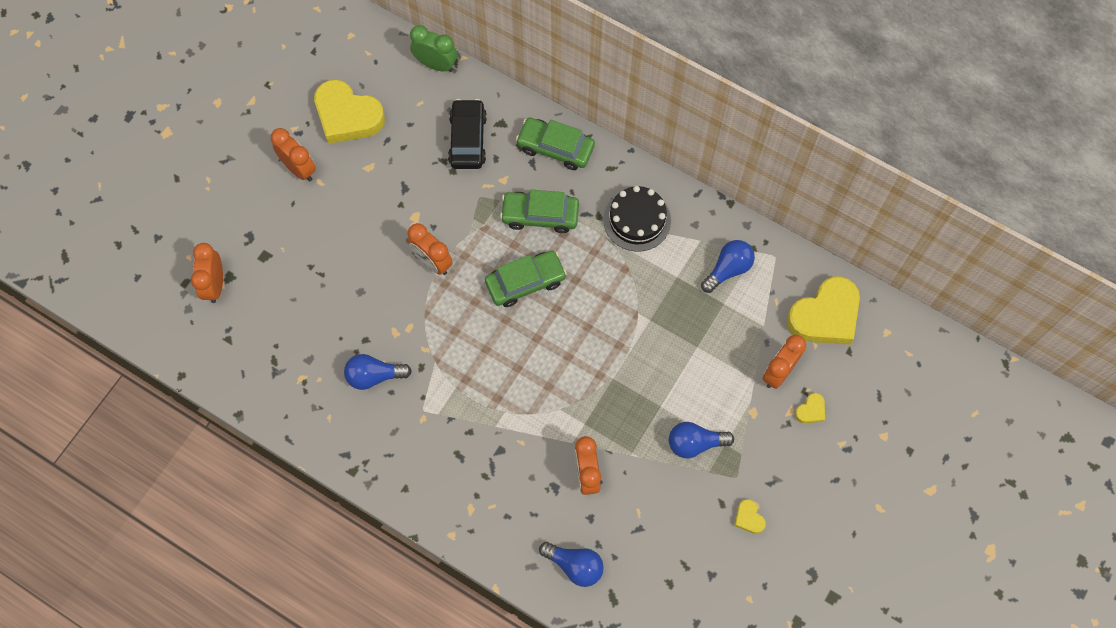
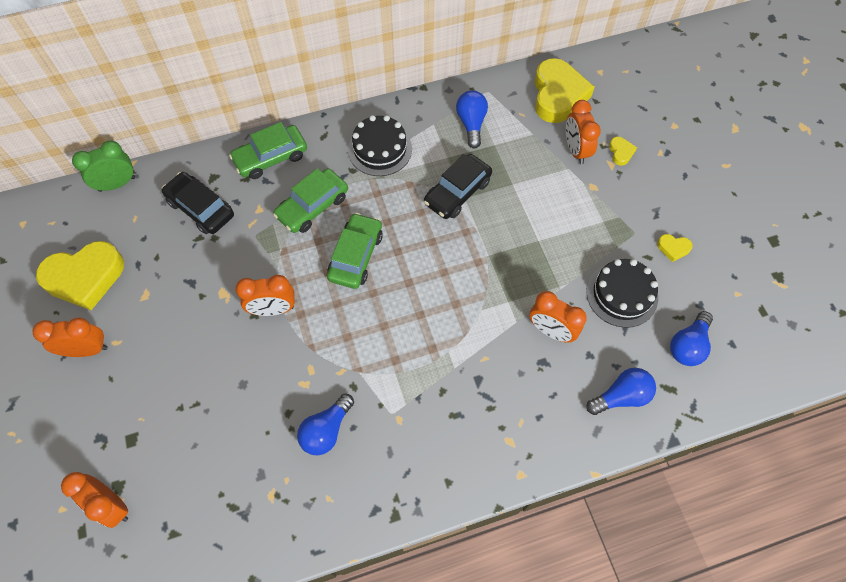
camera: 50 degrees left, 5 degrees down
(650, 310) = (457, 192): none -> black car
(667, 506) = (622, 294): none -> black cake
(695, 443) = (586, 240): blue light bulb -> blue light bulb (688, 345)

